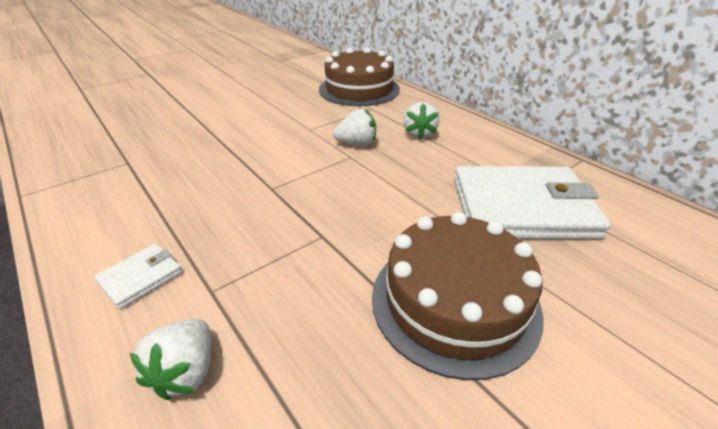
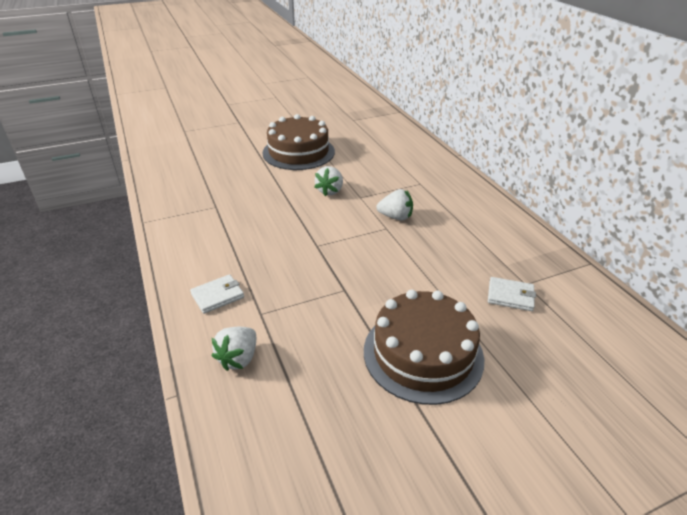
camera: 15 degrees right, 0 degrees up
(359, 89) = (416, 161): brown cake -> brown cake (298, 152)
(419, 134) = (453, 215): white strawberry -> white strawberry (330, 191)
(522, 207) = (510, 296): white wallet -> white wallet, size x0.43

